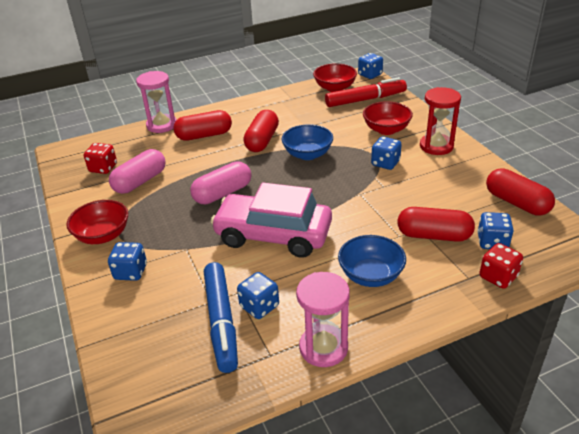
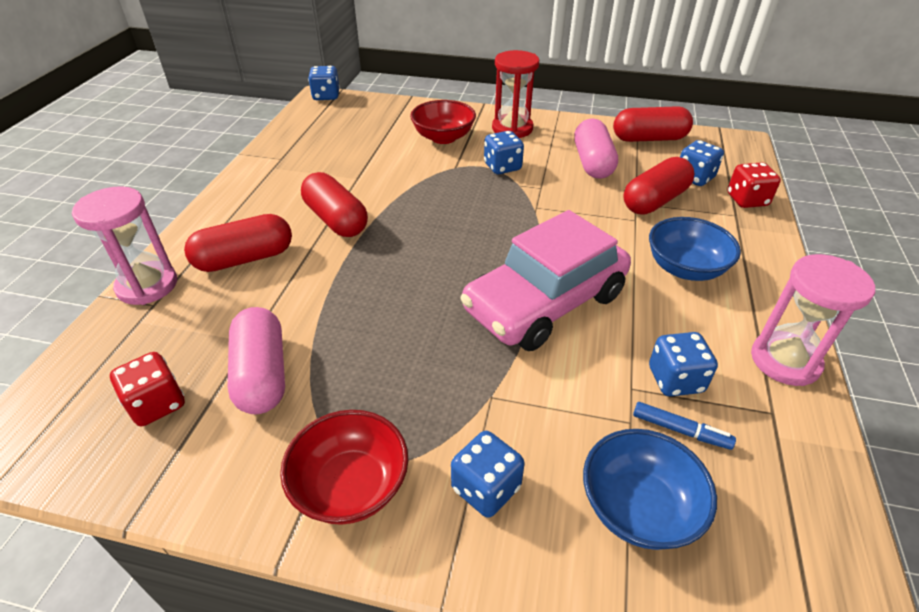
camera: 55 degrees left, 5 degrees up
(204, 135) = (245, 259): red capsule -> red capsule turned 45 degrees clockwise
(221, 321) = (680, 430): blue marker -> blue marker, size x0.46
(222, 193) = (406, 304): pink capsule -> pink capsule (592, 163)
(307, 154) = (415, 203): blue bowl -> blue bowl (638, 507)
(335, 88) = (313, 125): red bowl -> none
(365, 99) = (368, 121): red marker -> none

